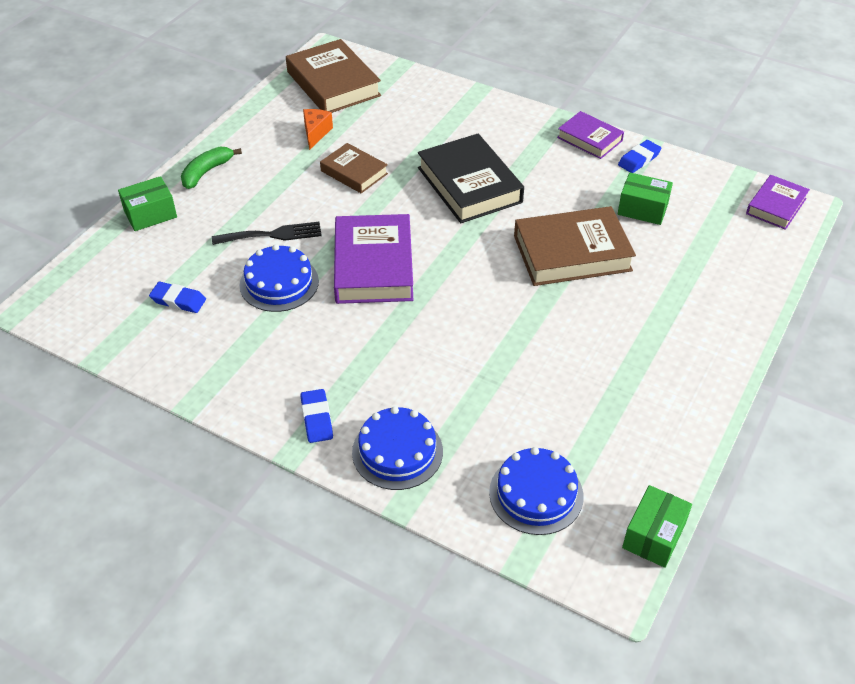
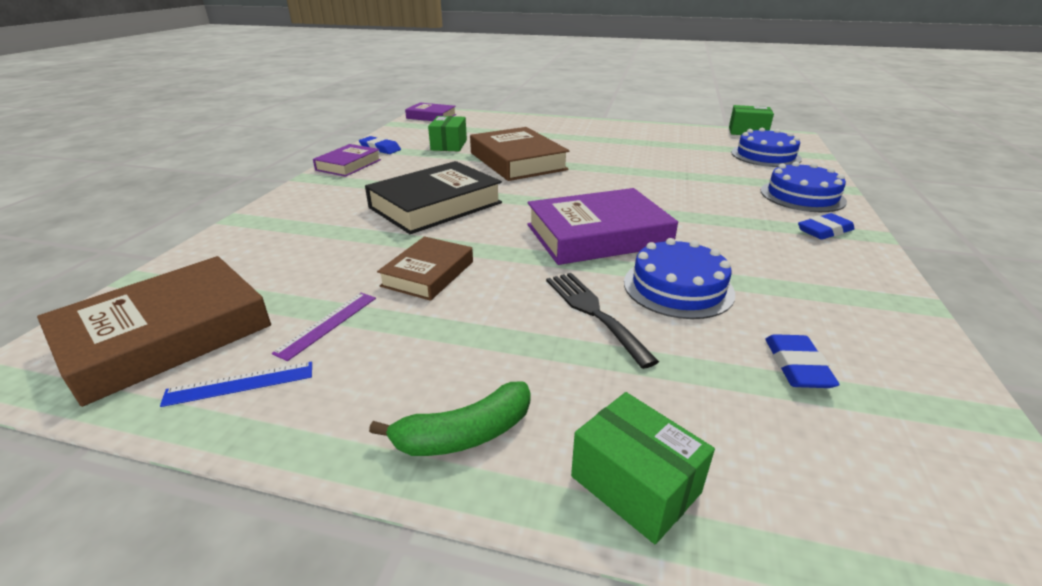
camera: 105 degrees left, 15 degrees down
(206, 172) = (464, 434): green banana -> green banana turned 45 degrees counterclockwise
(279, 110) = (240, 384): none -> blue ruler
(316, 133) = (327, 324): orange cheese -> purple ruler

